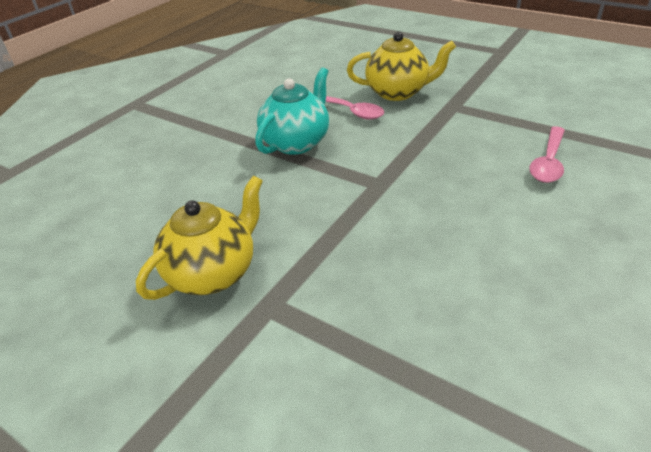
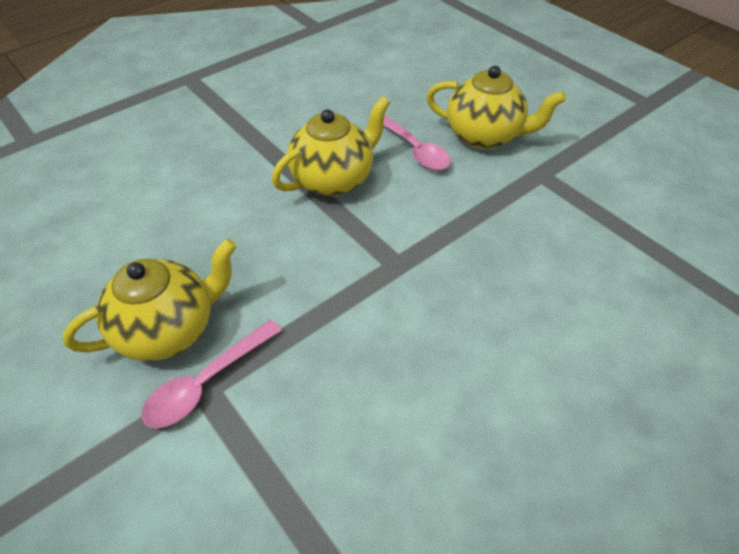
camera: 15 degrees right, 10 degrees up
(296, 142) = (334, 179): turquoise teapot -> yellow teapot
(548, 162) = (614, 292): pink spoon -> pink spoon (207, 382)

